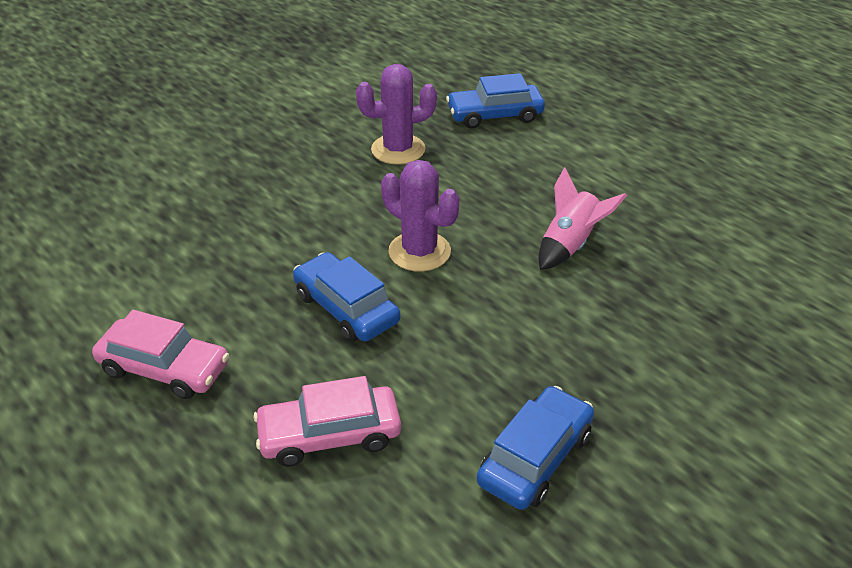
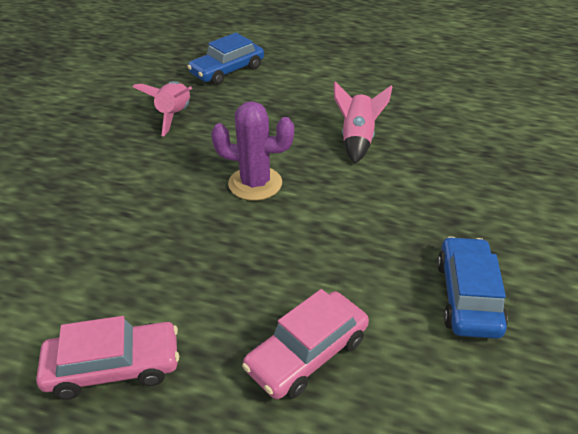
camera: 30 degrees left, 0 degrees up
(346, 308) = (234, 248): blue car -> none
(398, 149) = (174, 116): purple cactus -> pink rocket

